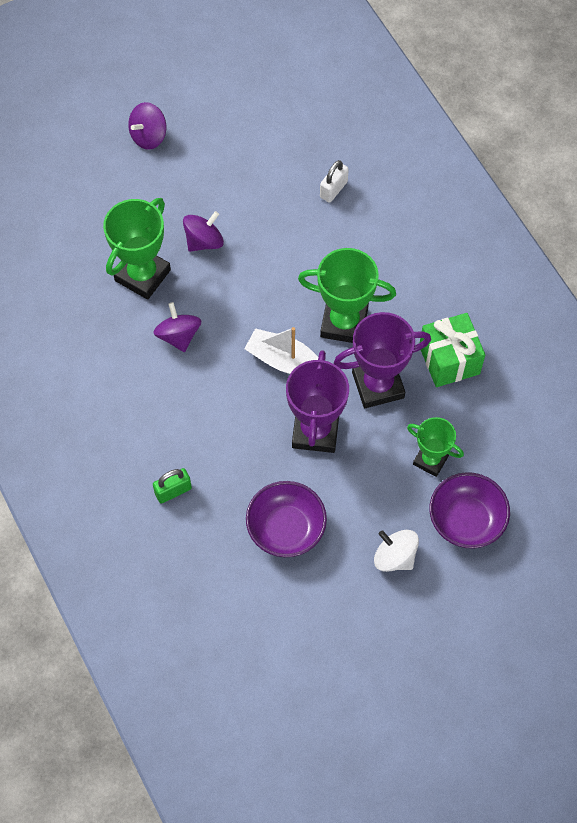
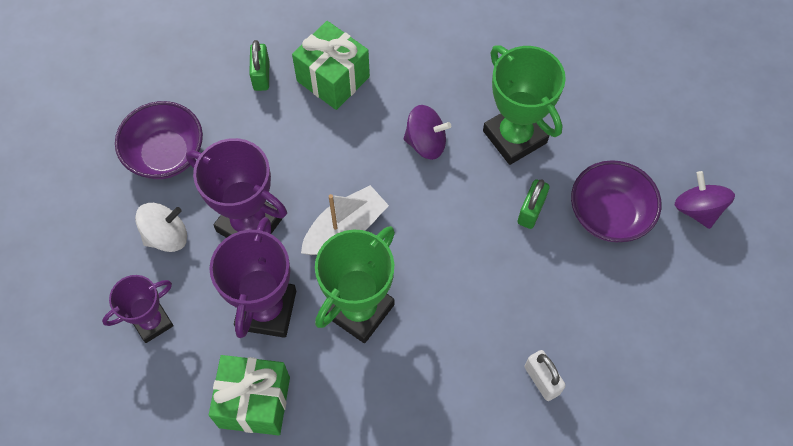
camera: 115 degrees right, 0 degrees up
(150, 432) = (333, 79): none -> green gift
(204, 241) = (531, 211): purple spinning top -> green padlock
(395, 557) = (75, 237): white spinning top -> white spinning top (166, 236)
(430, 460) = (152, 322): green trophy -> purple trophy
(466, 520) = (67, 325): purple bowl -> purple bowl (609, 214)

